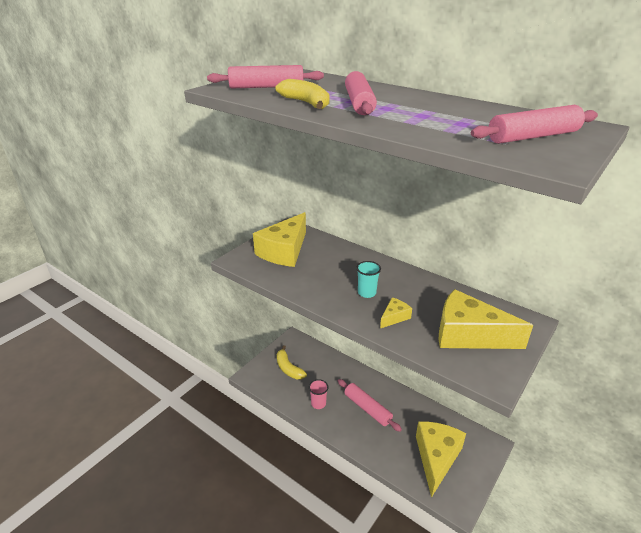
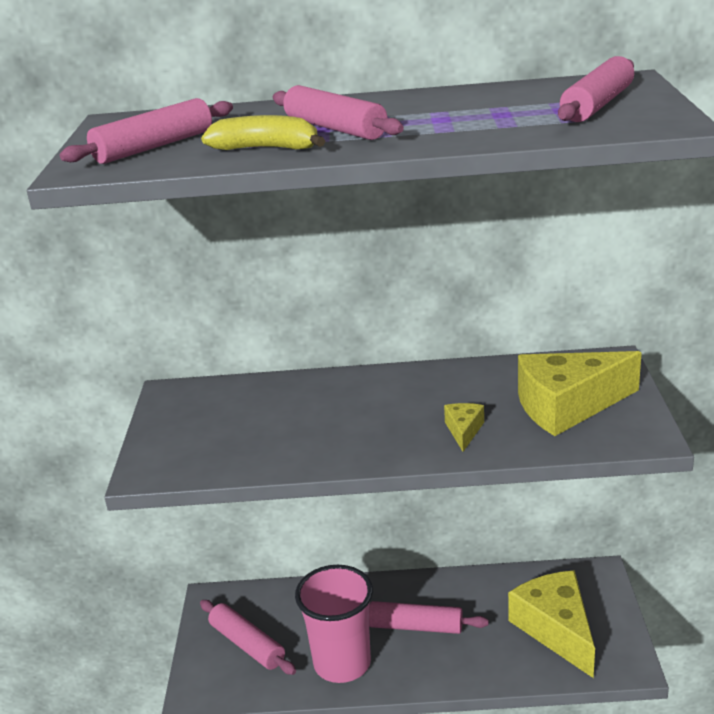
camera: 35 degrees left, 5 degrees down
(284, 251) = (207, 425): yellow cheese -> none
(288, 368) = (247, 644): yellow banana -> pink rolling pin
(318, 403) = (342, 663): pink cup -> pink cup, size x2.15
(367, 293) = (394, 421): turquoise cup -> none

